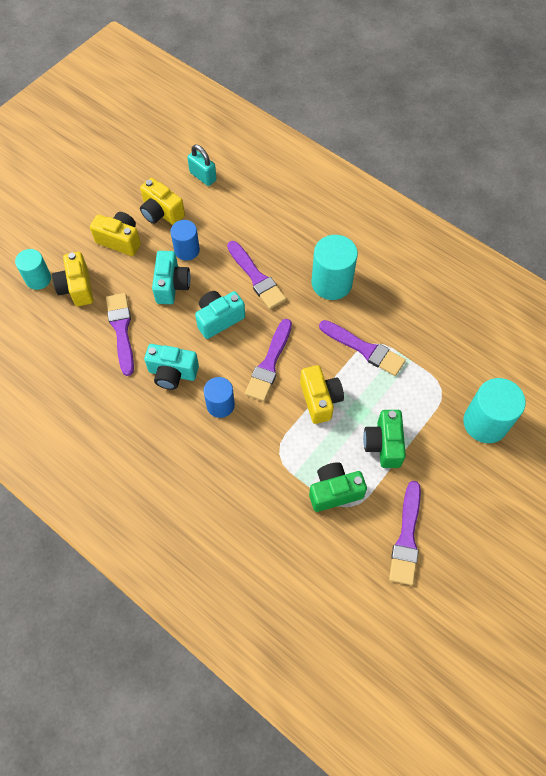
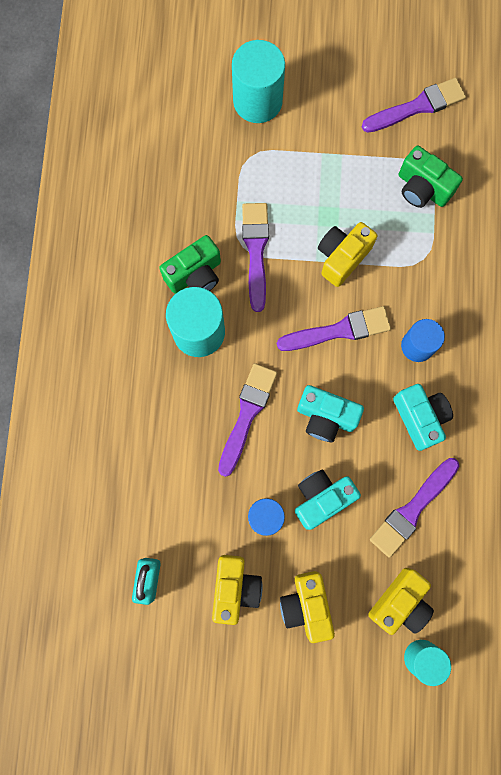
camera: 125 degrees left, 15 degrees up
(383, 444) = (345, 174): green camera -> green camera (195, 275)

